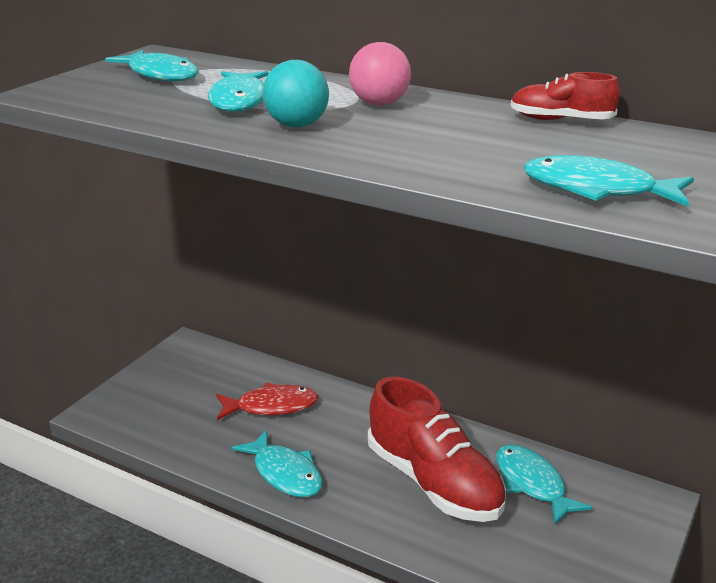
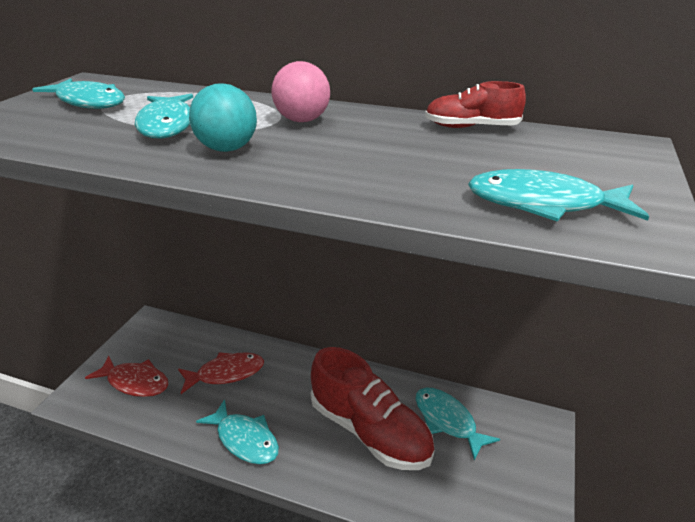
camera: 10 degrees left, 5 degrees up
(166, 404) = (135, 382): none -> red fish

